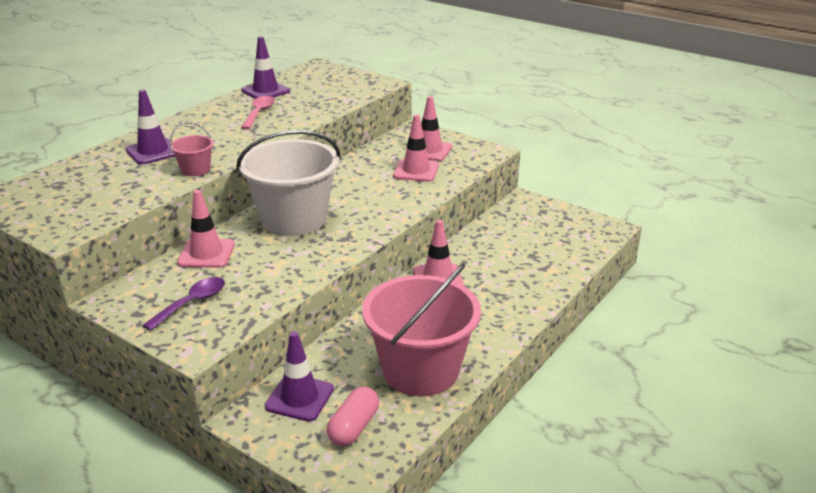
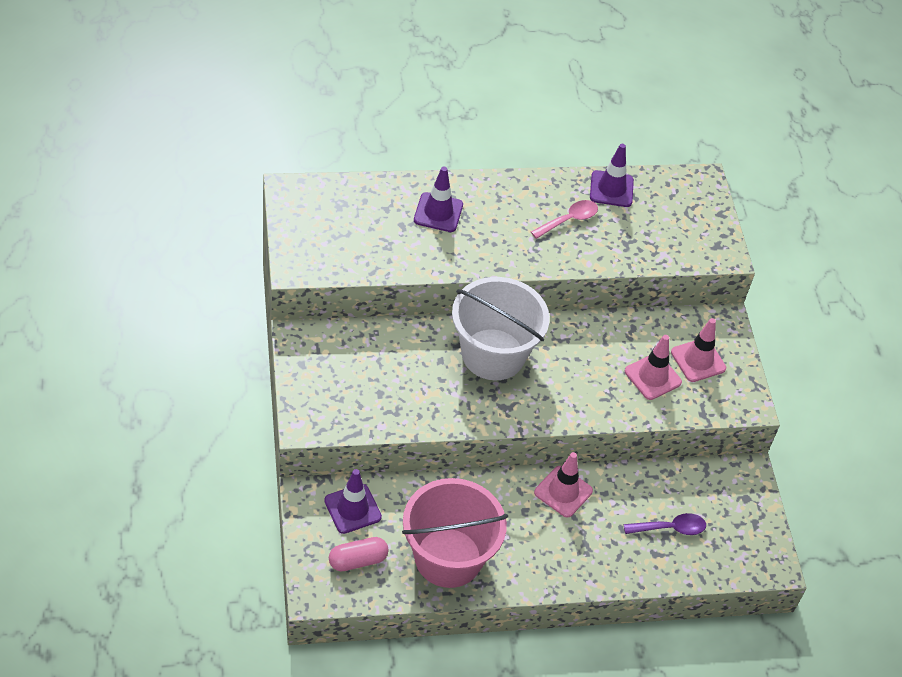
camera: 40 degrees right, 20 degrees up
(192, 303) = (341, 383): purple spoon -> purple spoon (670, 528)
(195, 170) = (444, 261): pink bucket -> none
(206, 254) = (397, 341): pink traffic cone -> none

